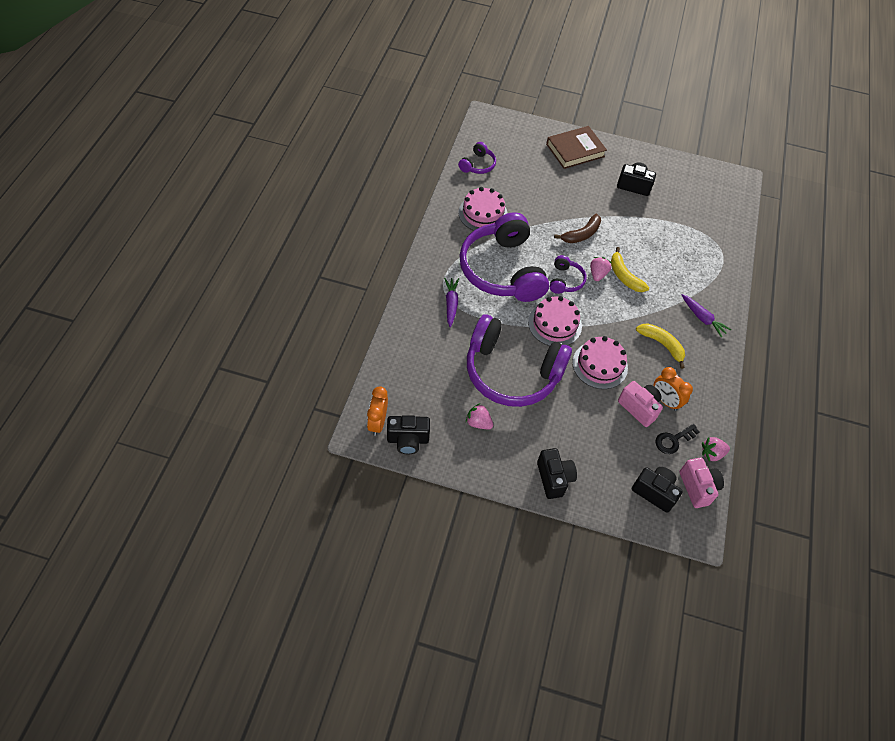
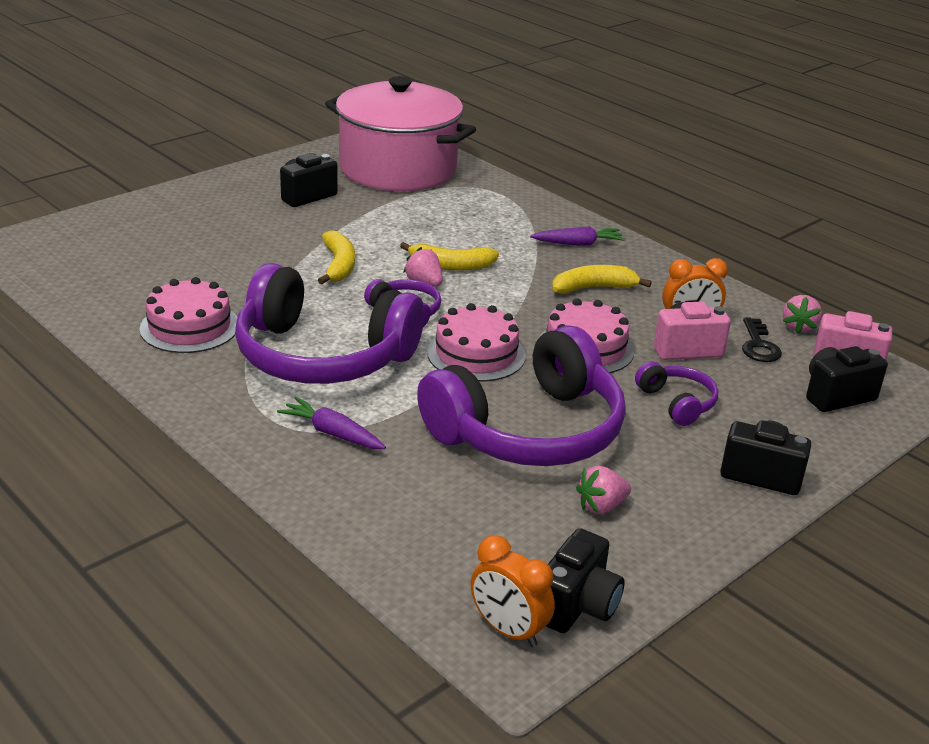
camera: 55 degrees left, 25 degrees down
(477, 165) = (87, 291): purple headphones -> purple headphones (677, 403)
(575, 150) = (183, 208): brown book -> none
(581, 234) = (338, 265): brown banana -> yellow banana
(703, 204) = (398, 169): none -> pink pot

